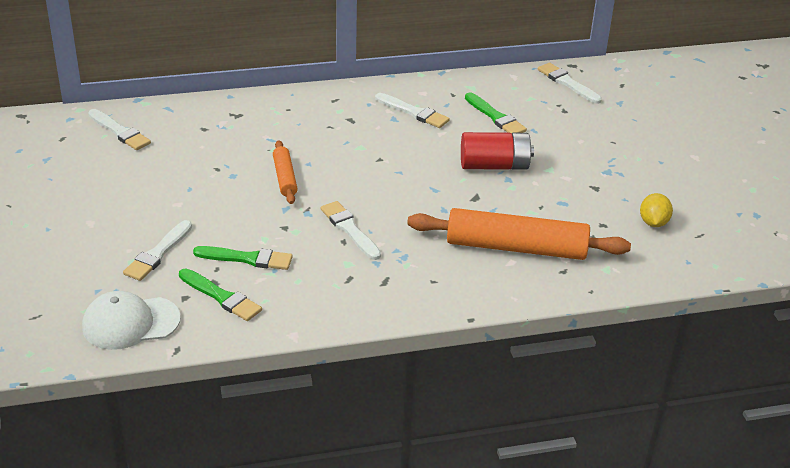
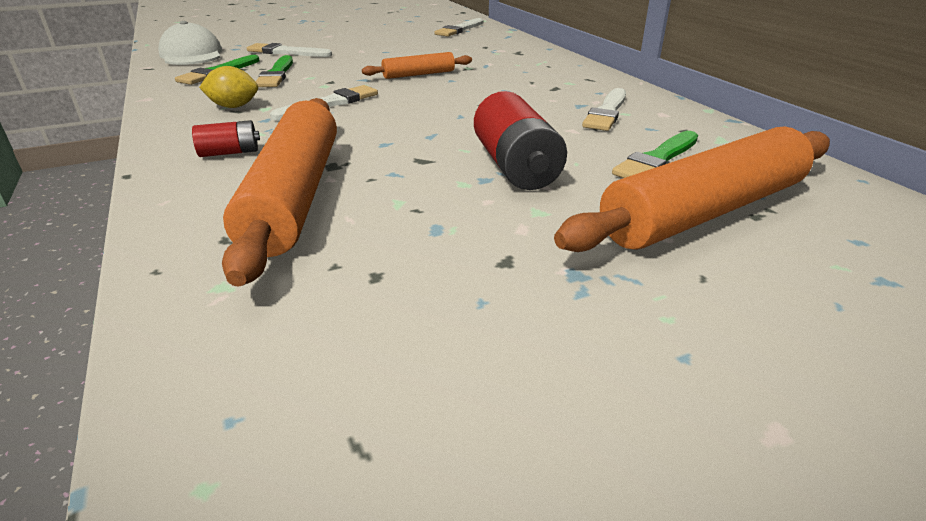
camera: 80 degrees right, 5 degrees down
(442, 276) = (230, 152): none -> red battery
(559, 122) = (705, 212): none -> orange rolling pin
(567, 83) = (864, 213): white brush -> none
(653, 222) = (399, 349): yellow lemon -> yellow lemon (234, 106)

